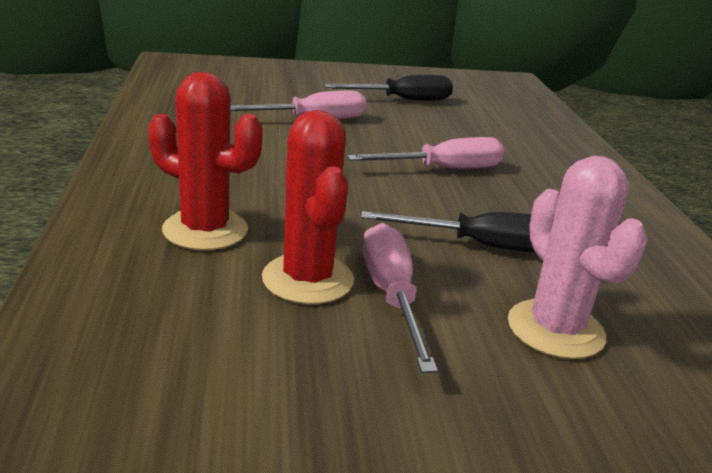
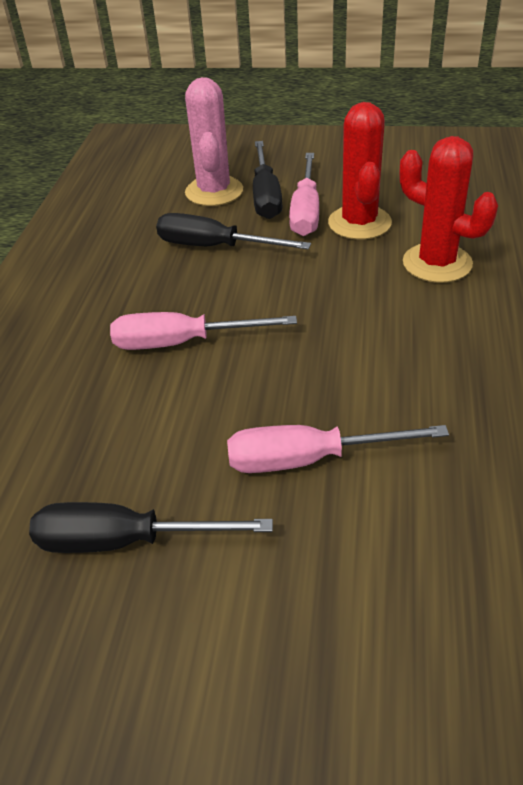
camera: 160 degrees left, 15 degrees up
(467, 322) = (265, 196): none -> black screwdriver

